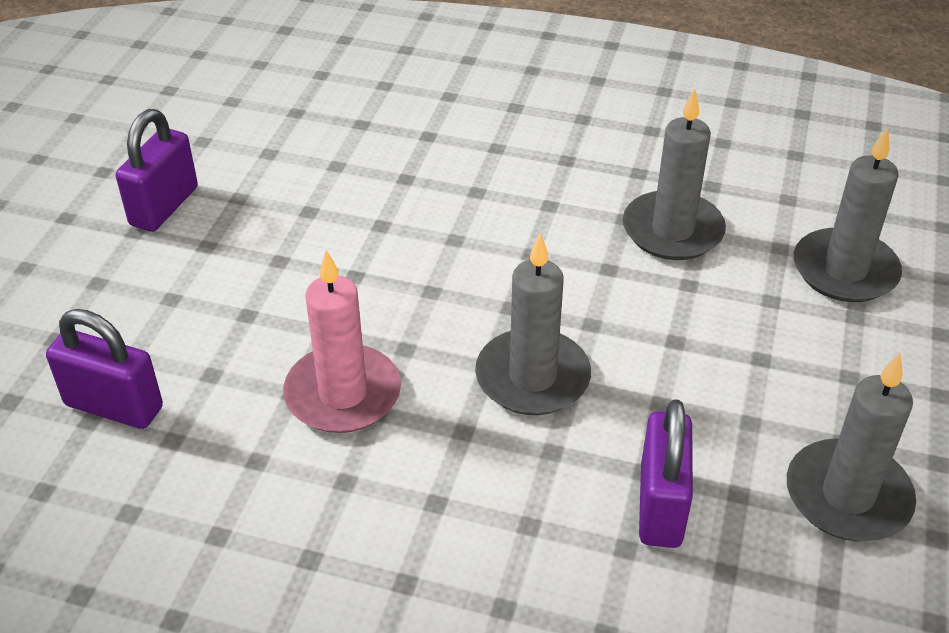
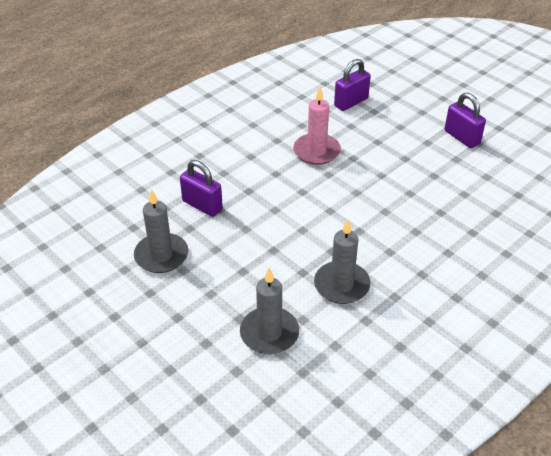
camera: 120 degrees right, 0 degrees up
(532, 377) = (286, 200): grey candle -> none

